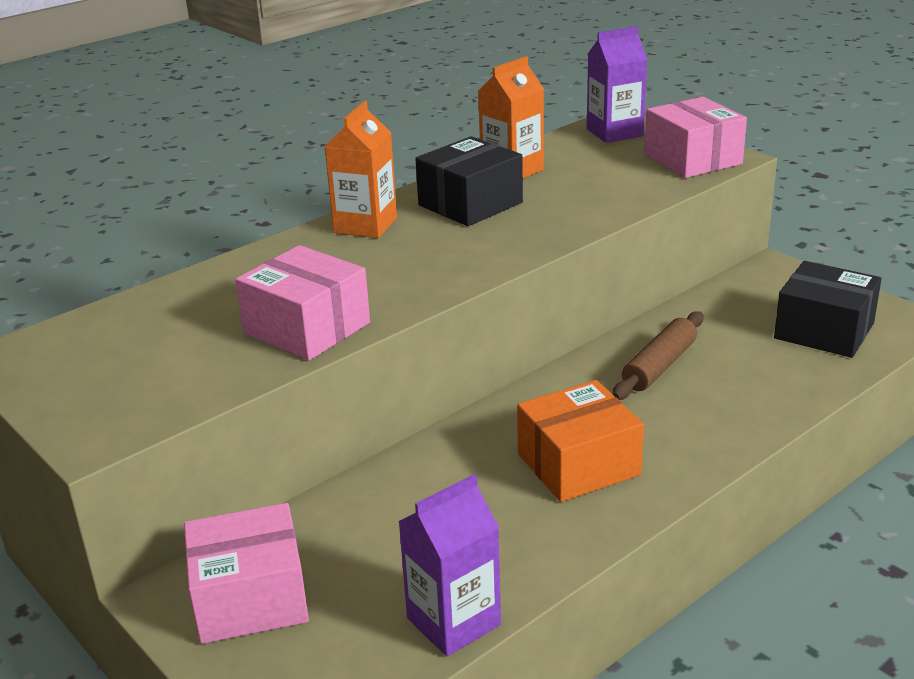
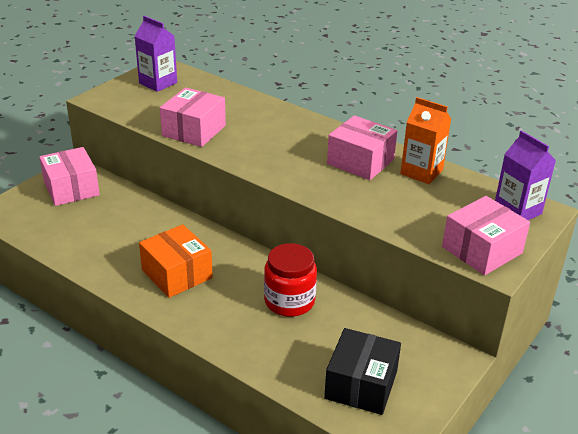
camera: 75 degrees right, 5 degrees up
(365, 225) = (318, 130): orange carton -> none
(453, 621) = (52, 245): purple carton -> purple carton (158, 83)
(470, 204) = (360, 161): black box -> pink box
(659, 366) = (289, 301): brown rolling pin -> red jar

